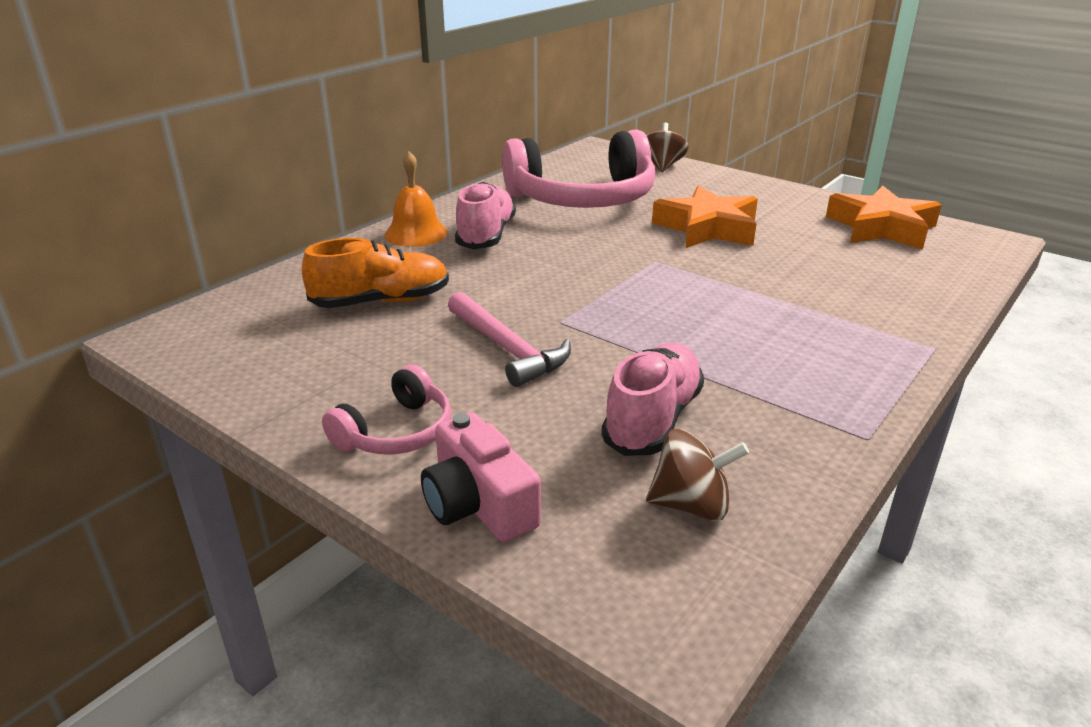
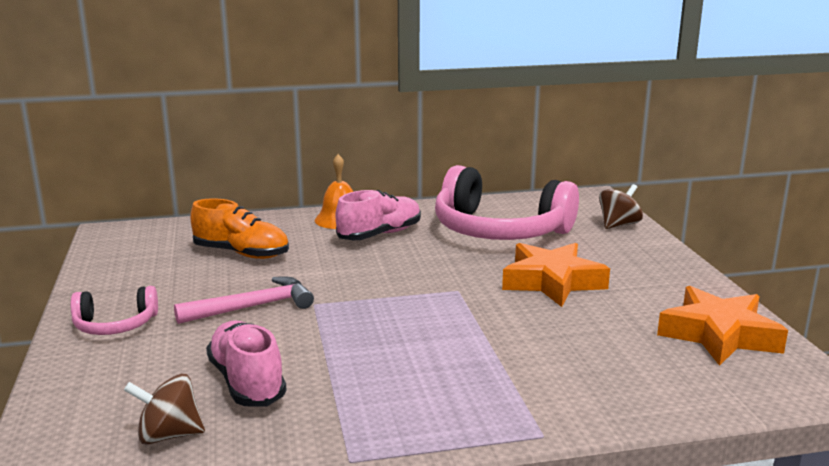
camera: 40 degrees right, 10 degrees down
(478, 503) = (80, 377): pink camera -> none
(508, 349) = (253, 307): pink hammer -> pink hammer turned 120 degrees counterclockwise
(653, 419) = (247, 382): pink shoe -> pink shoe turned 90 degrees counterclockwise
(691, 505) = (169, 435): brown spinning top -> brown spinning top turned 135 degrees clockwise

